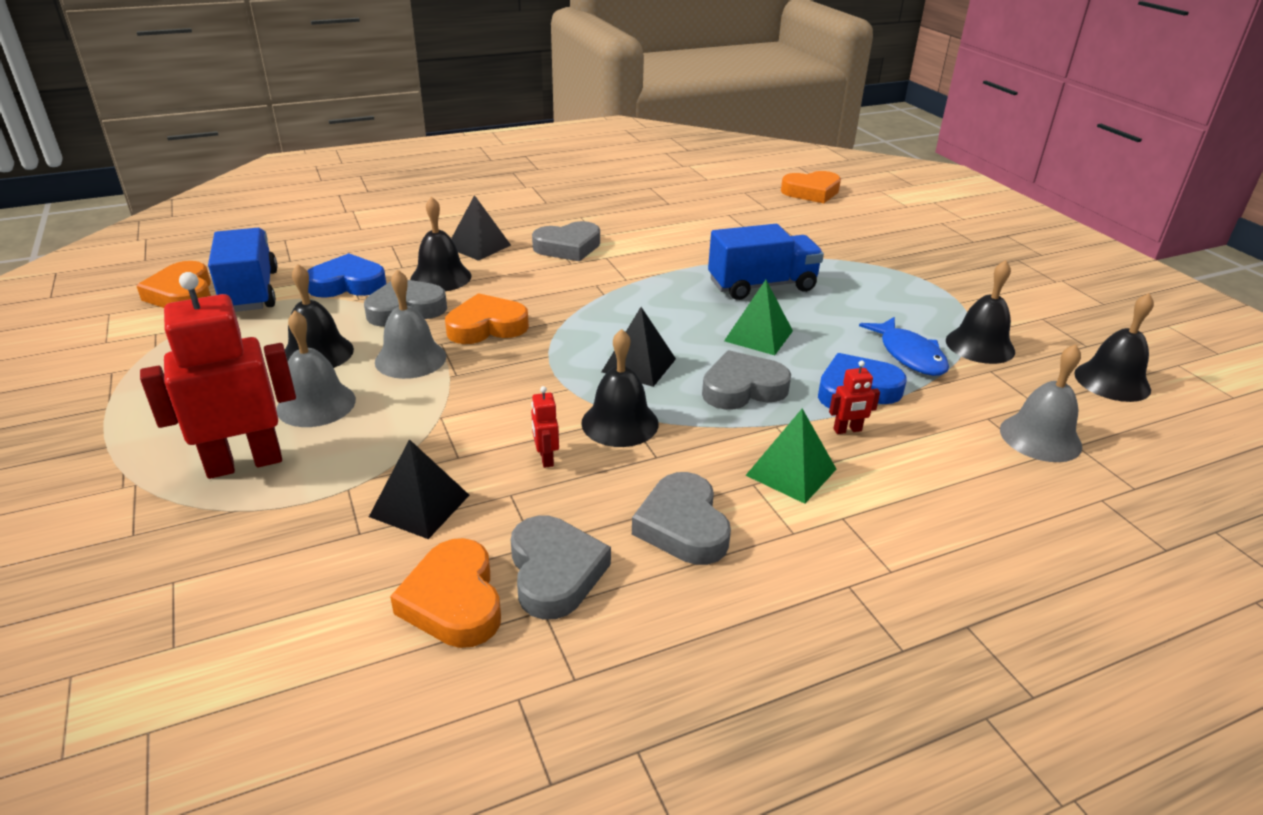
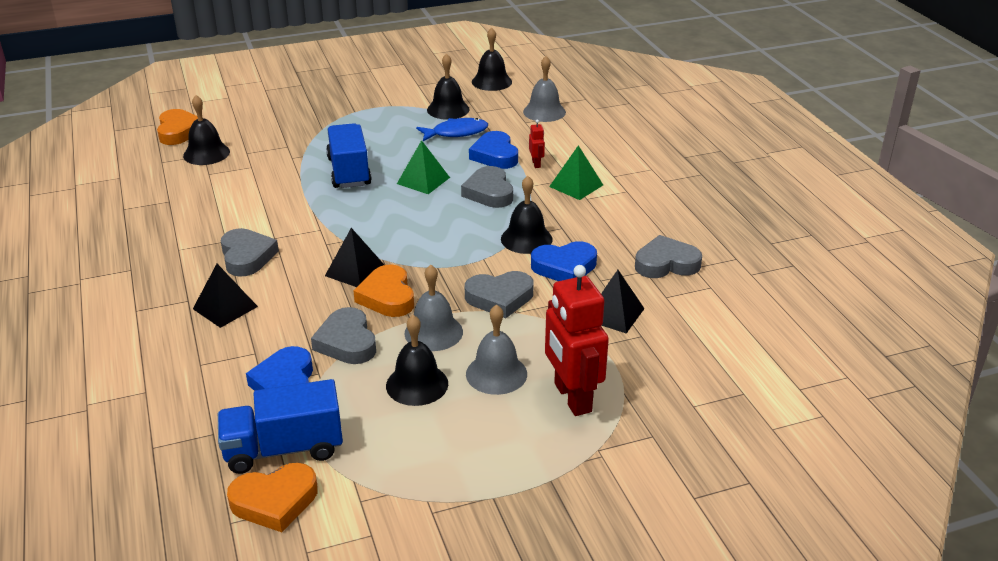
camera: 85 degrees left, 0 degrees up
(441, 277) = (287, 326): black bell -> black bell (206, 153)
(454, 601) = (692, 296): orange heart -> none
(546, 458) = (564, 267): red robot -> blue heart
(638, 365) = (456, 229): black pyramid -> black pyramid (355, 271)
(683, 526) = (625, 222): grey heart -> grey heart (500, 298)

